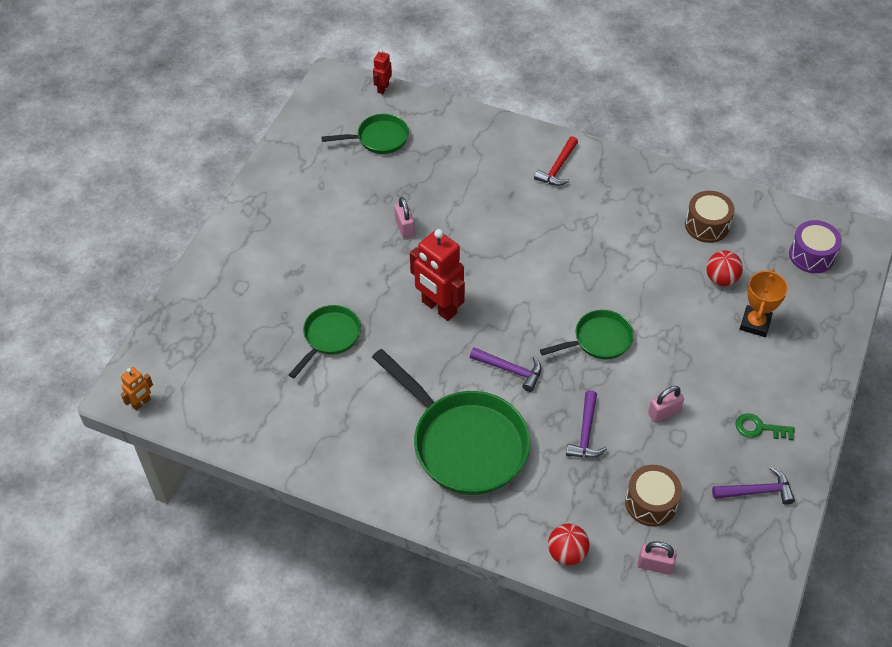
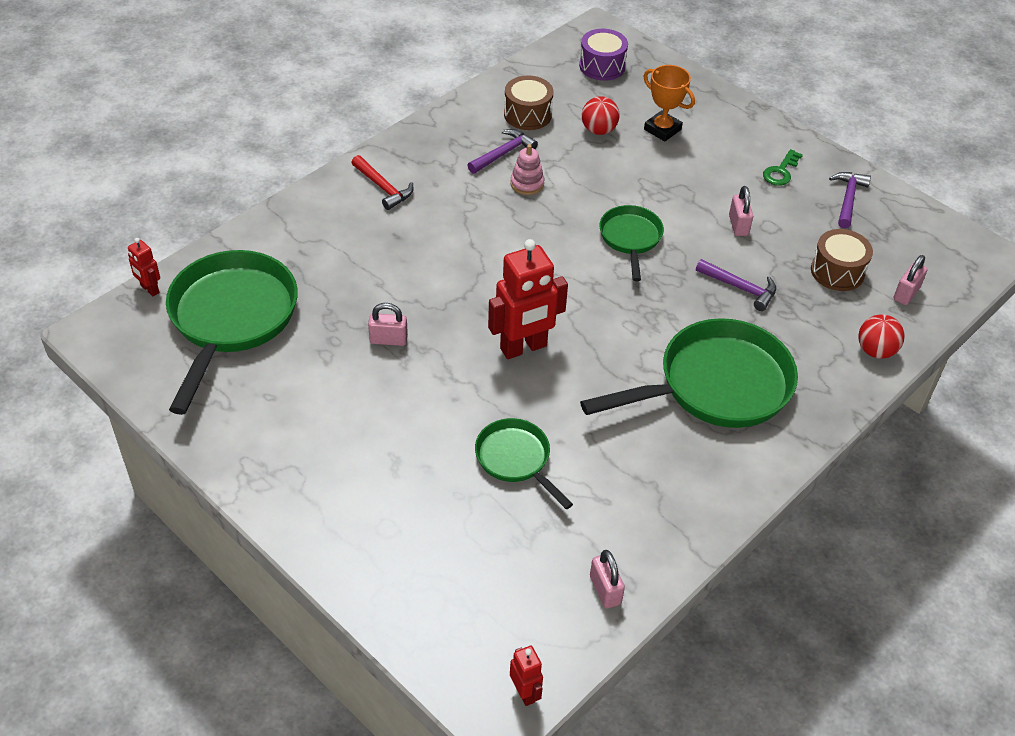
camera: 70 degrees left, 5 degrees down
(141, 403) = (525, 693): orange robot -> red robot
(238, 424) = (605, 590): none -> pink padlock
(379, 138) = (231, 319): green pan -> green pan, size x1.88
(510, 370) = (637, 317): purple hammer -> purple hammer (503, 153)
(620, 252) = (527, 184): none -> pink stacking toy

